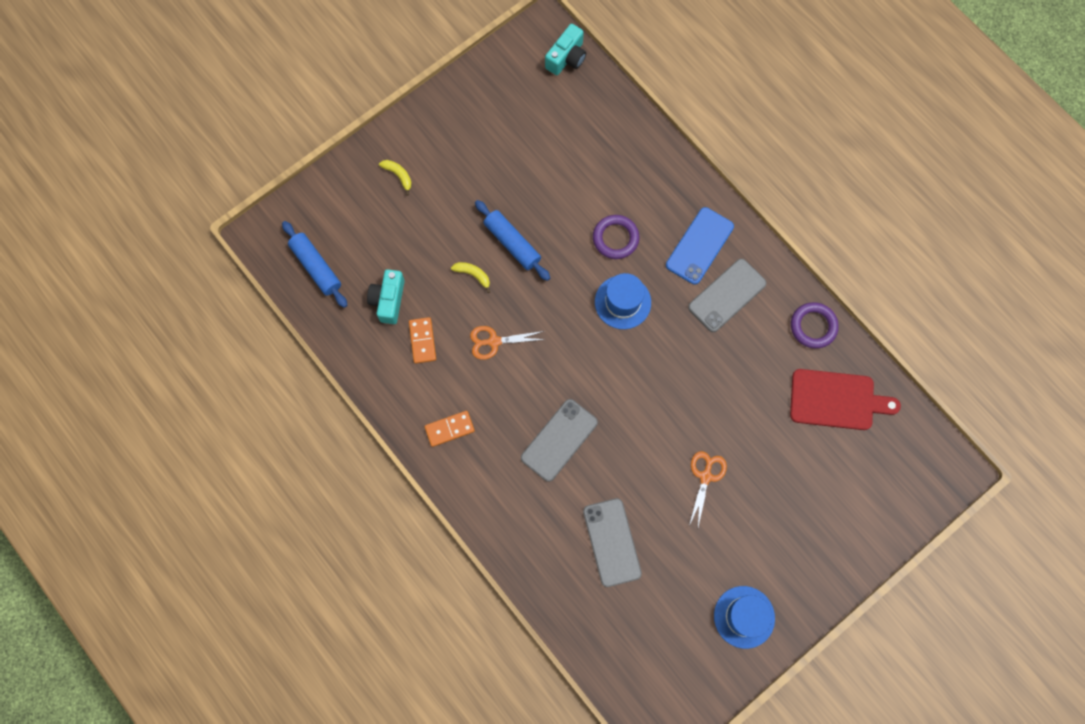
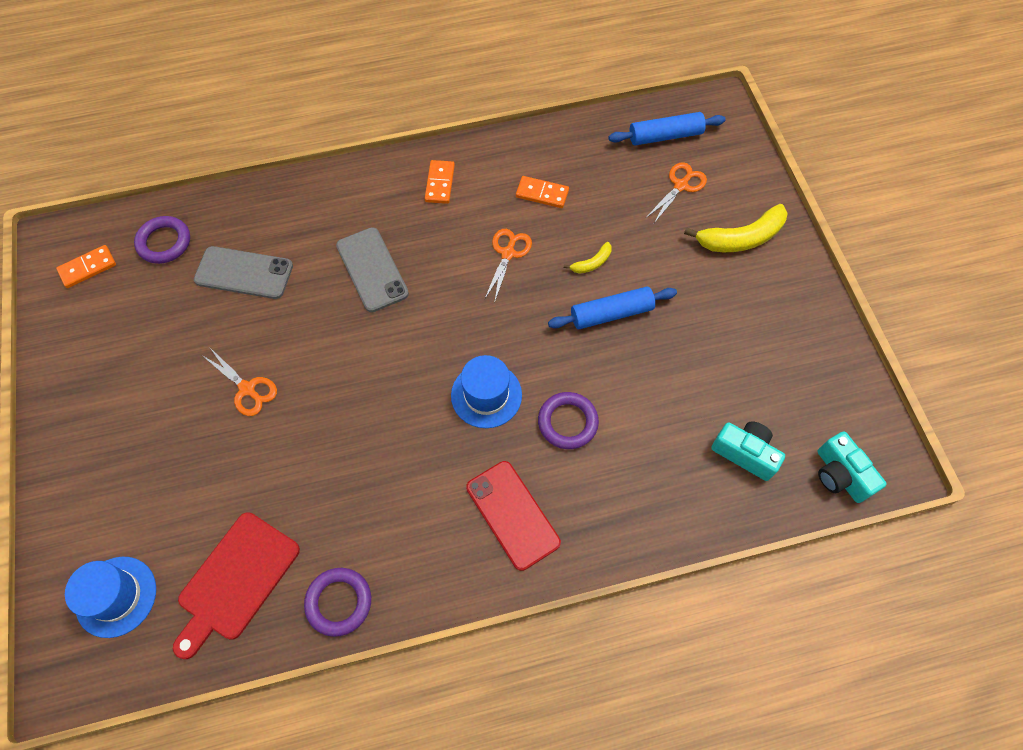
camera: 115 degrees right, 10 degrees down
(365, 236) = (681, 185): none -> orange scissors
(388, 300) = (600, 181): turquoise camera -> turquoise camera (745, 453)
(398, 175) = (740, 238): yellow banana -> yellow banana, size x1.99
(616, 630) = (164, 242): none -> purple ring
(671, 680) = (88, 268): none -> orange domino
(699, 246) = (512, 515): blue phone -> red phone
(727, 295) = (434, 515): grey phone -> none
(744, 617) = (90, 358): blue hat -> blue hat (116, 596)

